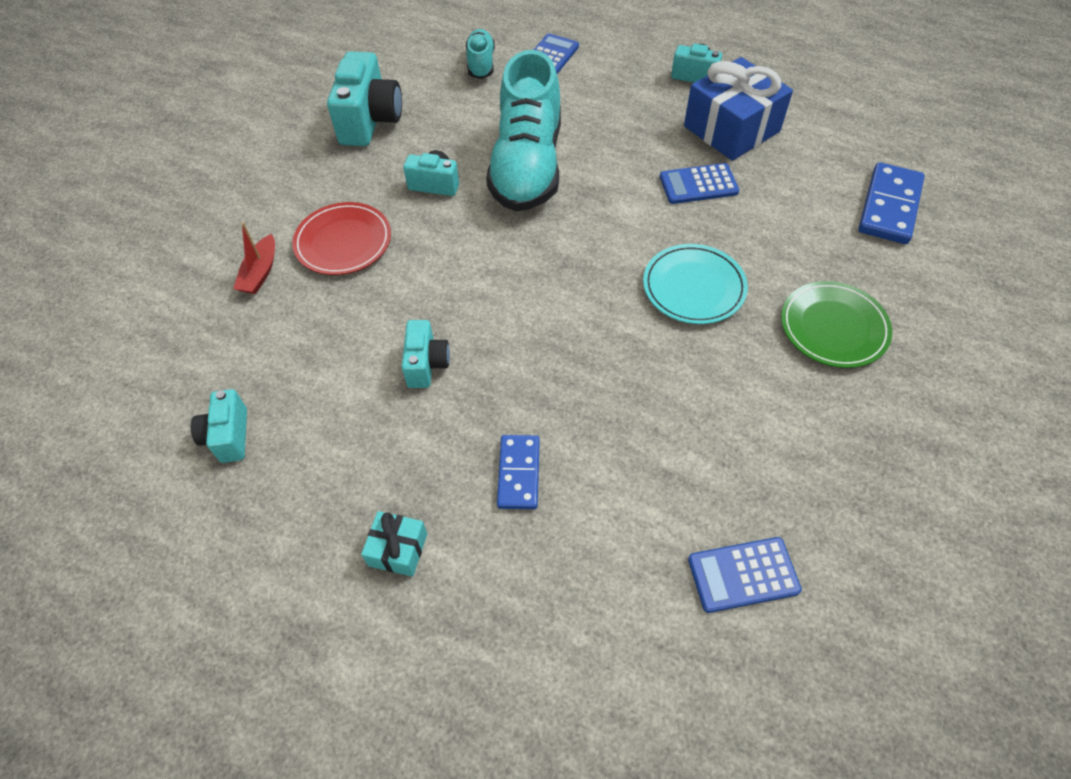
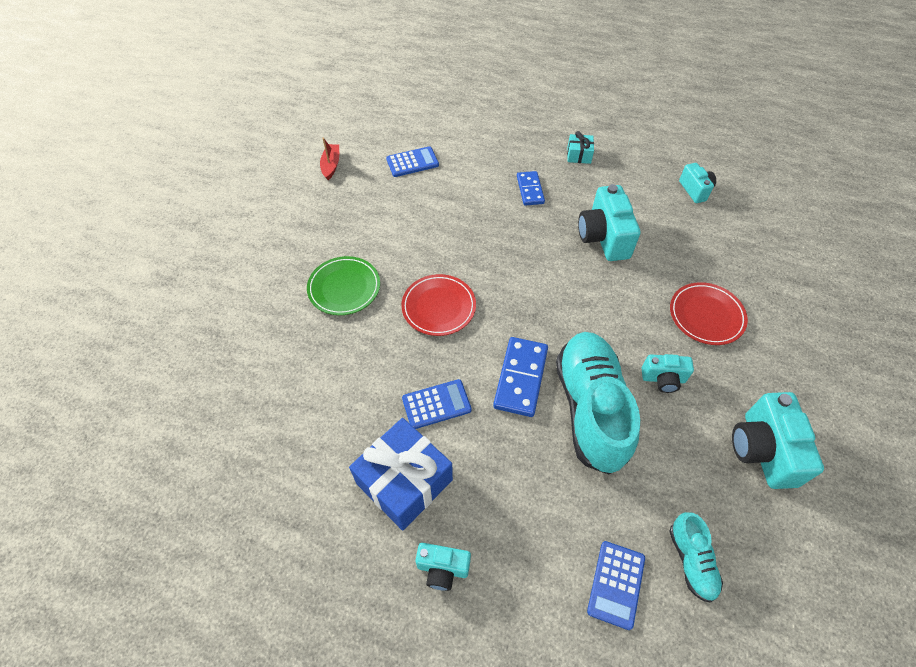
camera: 170 degrees right, 0 degrees up
(260, 272) = (750, 285): red boat -> red boat (331, 165)
(426, 364) = (603, 237): turquoise camera -> turquoise camera, size x1.75
(693, 287) = (438, 307): turquoise plate -> red plate
(889, 207) = (275, 398): blue domino -> blue domino (520, 378)

